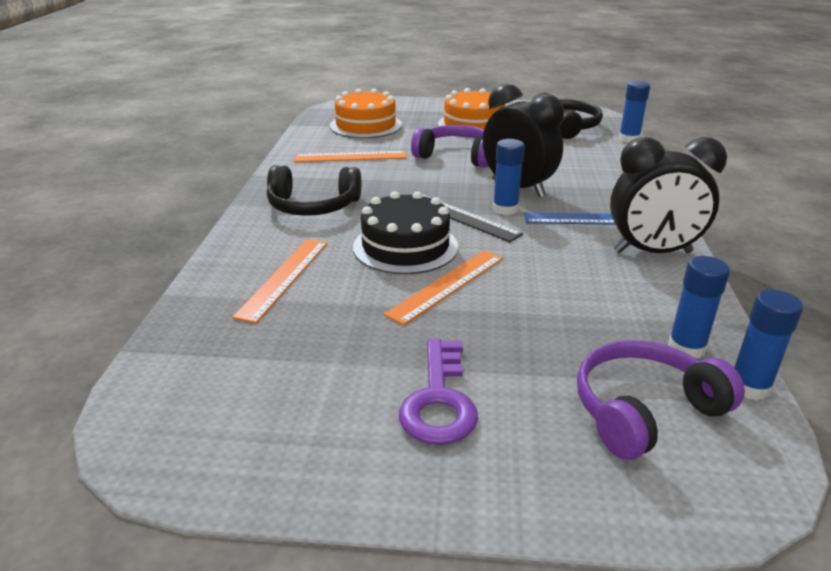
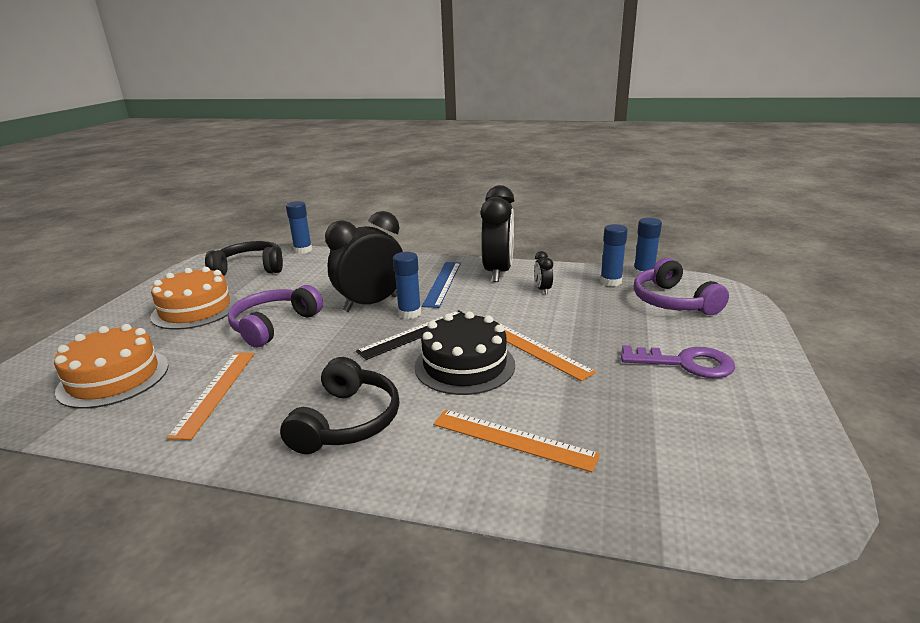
camera: 80 degrees left, 5 degrees down
(616, 287) = (542, 290): none -> black clock

